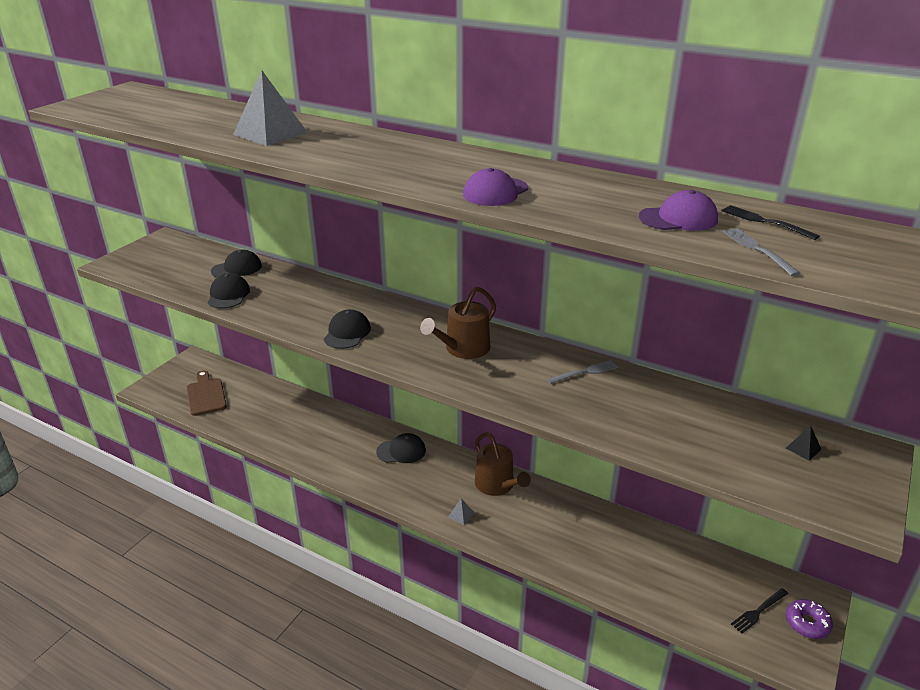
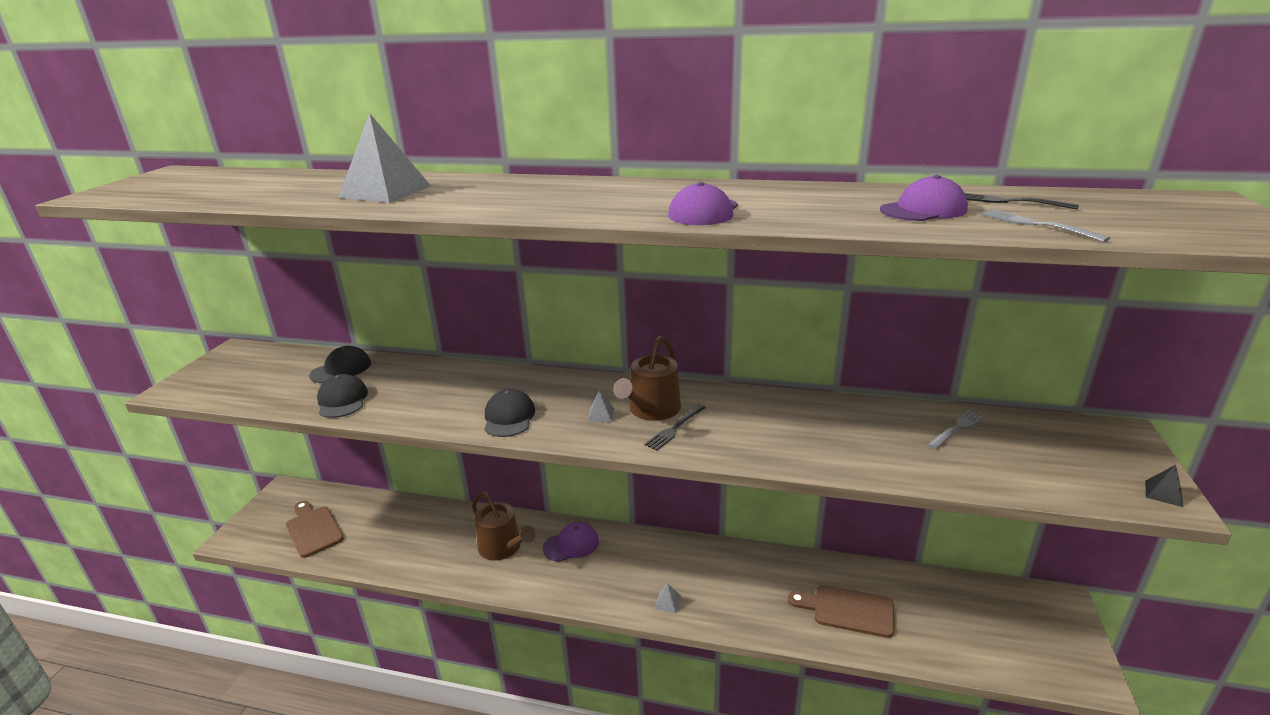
camera: 15 degrees left, 5 degrees down
(401, 451) = (571, 544): black cap -> purple cap
(420, 345) = (600, 415): none -> grey pyramid
(497, 485) = (692, 559): brown watering can -> brown watering can (503, 548)
(585, 372) = (795, 410): grey fork -> grey fork (958, 428)
(612, 557) = (848, 610): none -> brown cutting board
(758, 612) = (1017, 631): black fork -> black fork (674, 429)
(803, 448) = (1058, 444): black pyramid -> black pyramid (1163, 493)
(807, 623) = (1068, 631): purple donut -> none

